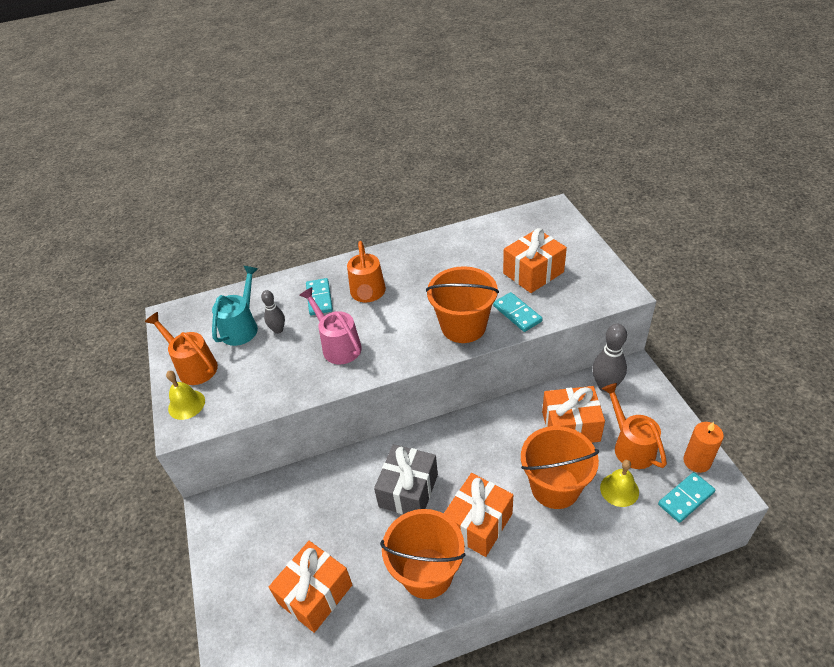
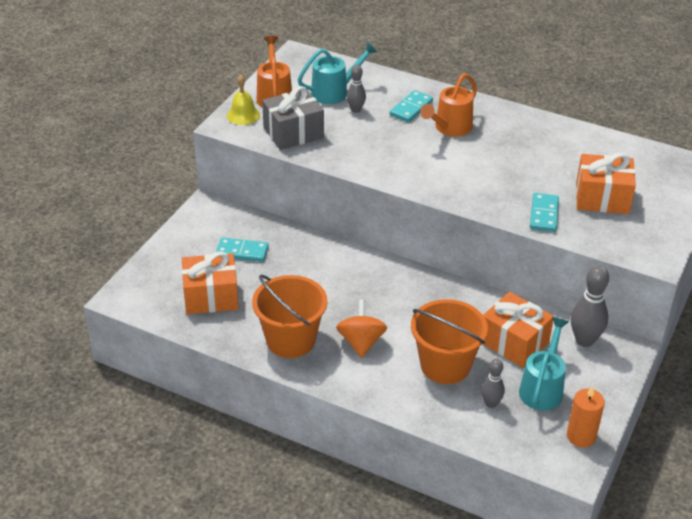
camera: 40 degrees right, 5 degrees down
(338, 345) = (382, 146): pink watering can -> none
(408, 490) = (340, 289): grey gift -> grey gift (293, 133)
(463, 326) = (489, 195): orange bucket -> none
(478, 523) = (361, 342): orange gift -> orange spinning top
(619, 489) = (491, 403): yellow bell -> grey bowling pin
(630, 446) = (542, 388): orange watering can -> turquoise watering can
(686, 498) = (534, 447): turquoise domino -> turquoise domino (242, 252)

